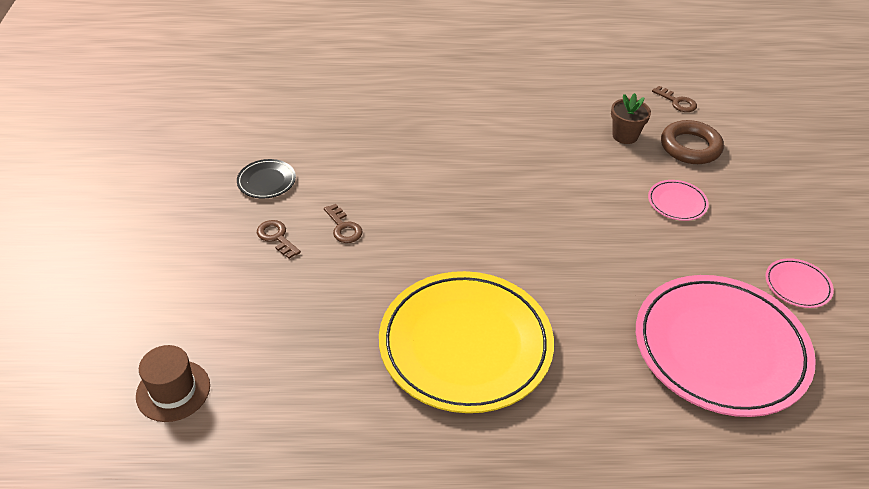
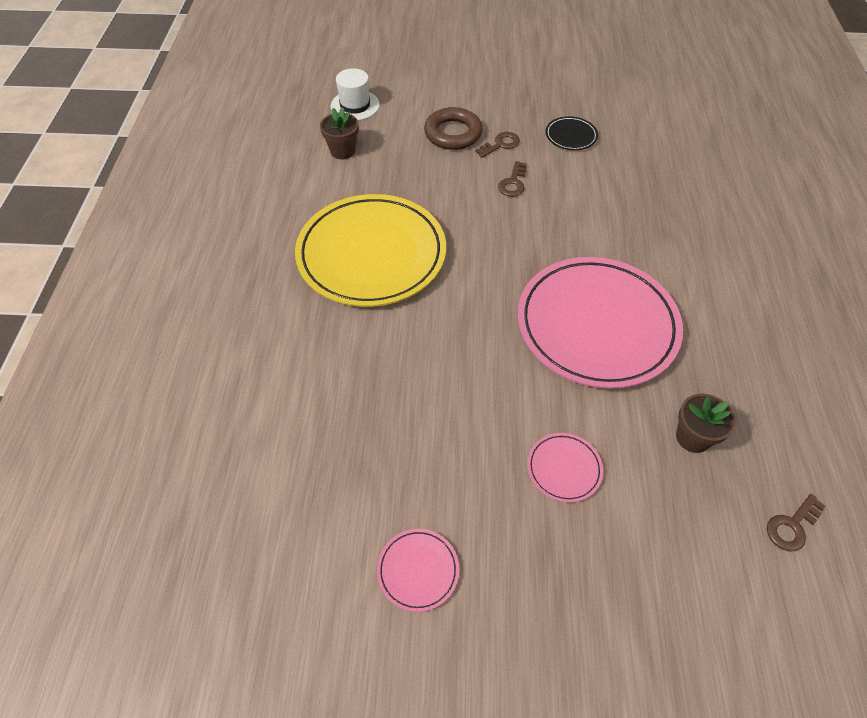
camera: 95 degrees right, 10 degrees up
(173, 391) = (355, 105): brown hat -> white hat
(277, 394) = (342, 151): none -> brown flower pot
(343, 227) = (513, 183): brown key -> brown key turned 45 degrees counterclockwise
(690, 147) = (682, 515): brown ring -> brown ring (453, 133)
(720, 348) = (337, 454): pink plate -> pink plate (596, 325)

